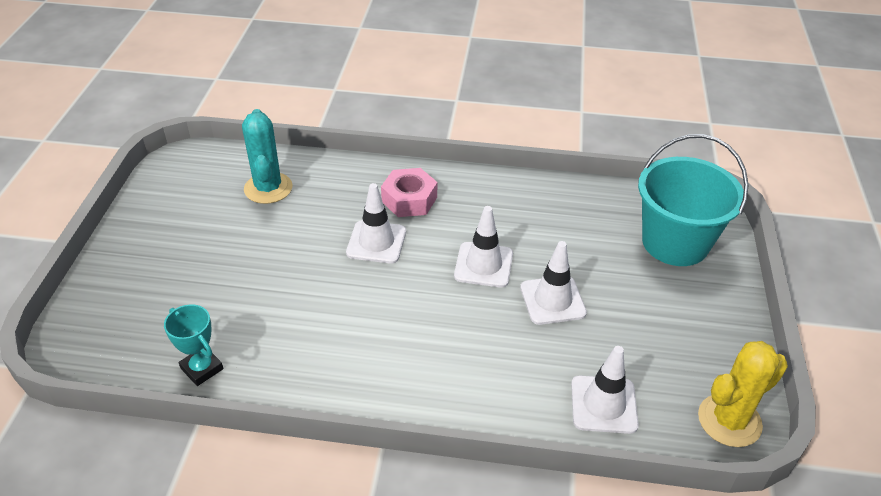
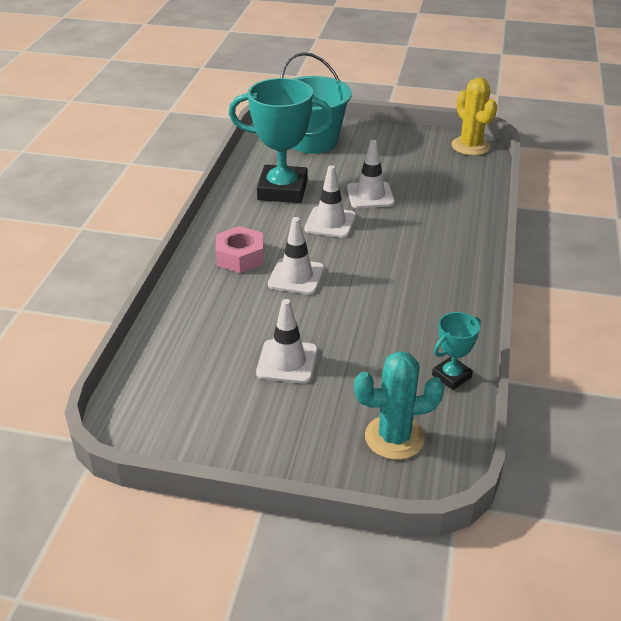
camera: 85 degrees left, 5 degrees down
(268, 188) = (202, 348): turquoise cactus -> turquoise cactus (394, 437)
(546, 222) = (282, 190): none -> turquoise trophy
(603, 404) = (464, 186): white traffic cone -> white traffic cone (287, 362)

